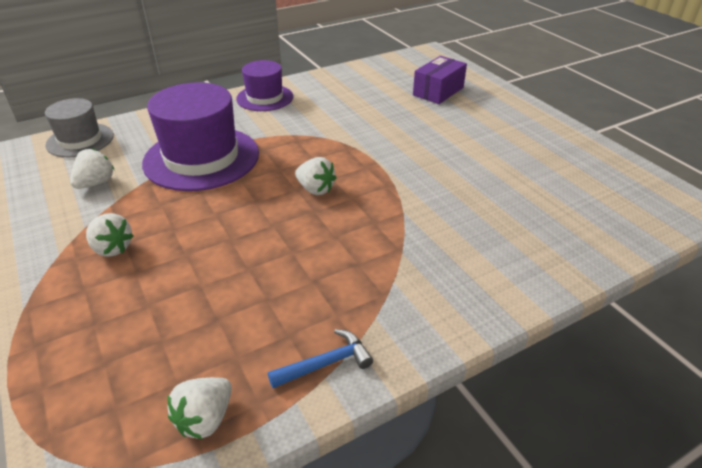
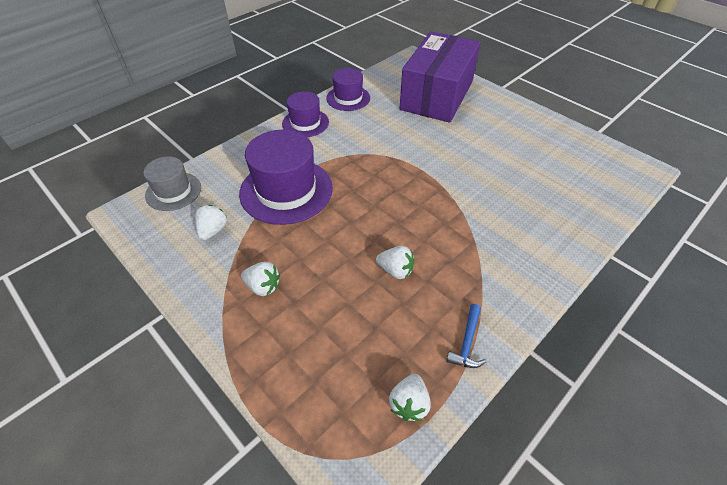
camera: 15 degrees left, 10 degrees up
(315, 189) = (389, 203): white strawberry -> white strawberry (395, 270)
(326, 363) = (467, 343): blue hammer -> blue hammer turned 150 degrees clockwise
(328, 81) = (348, 98): none -> purple hat
(438, 91) = (437, 95): purple box -> purple box, size x2.12

